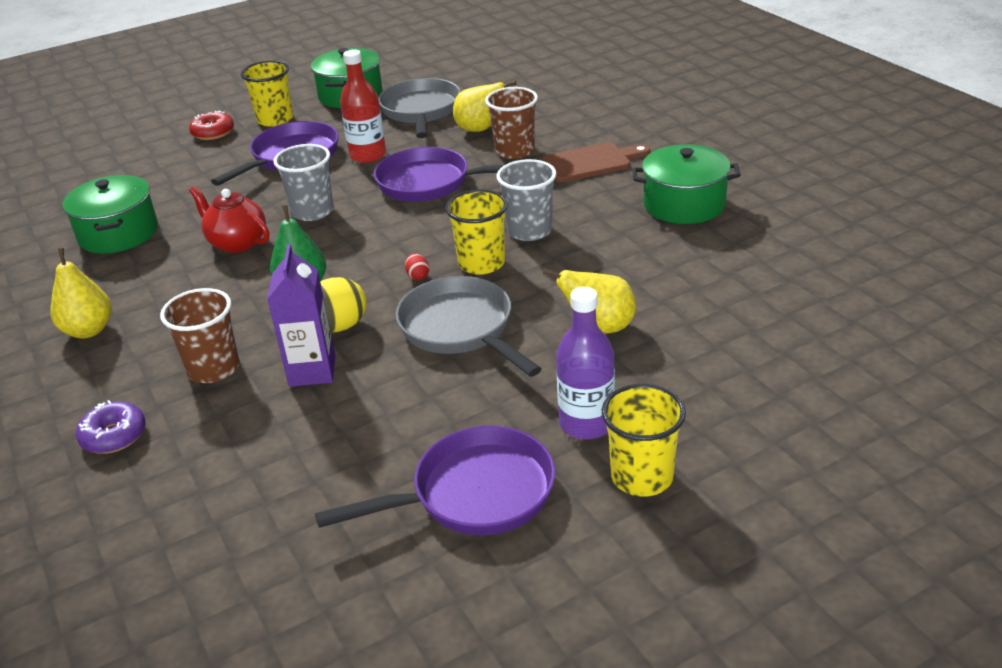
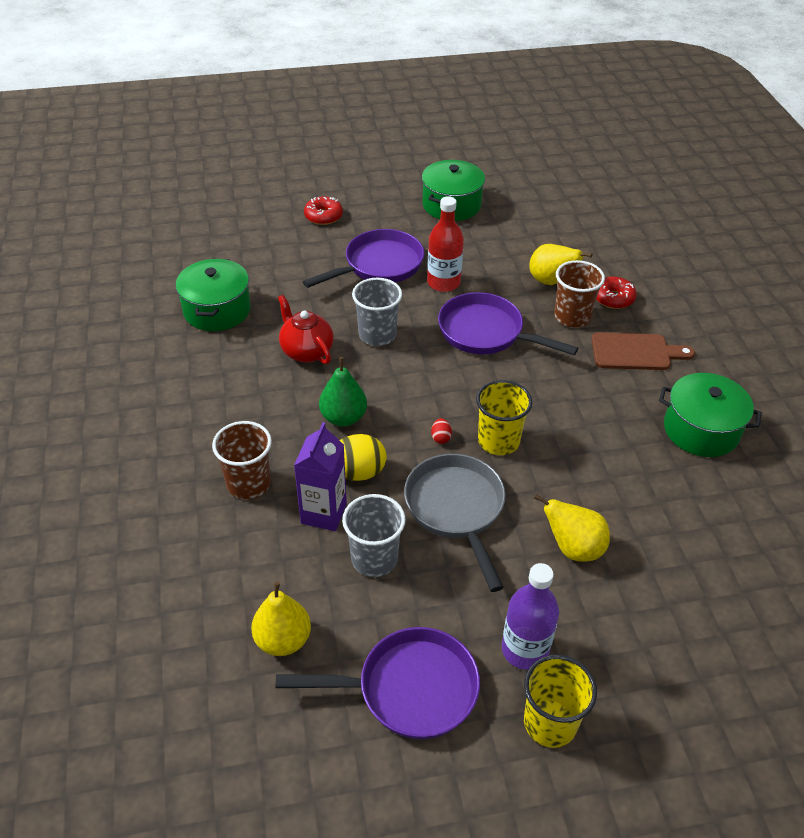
camera: 15 degrees right, 10 degrees up
(89, 330) = (166, 409): yellow pear -> yellow pear (283, 640)
(114, 436) = (156, 527): purple donut -> none
(275, 119) = (379, 216): yellow cup -> none
(421, 111) = (506, 243): grey pan -> none
(529, 231) = (552, 417): grey cup -> grey cup (374, 559)
(550, 128) = (613, 298): none -> red donut

